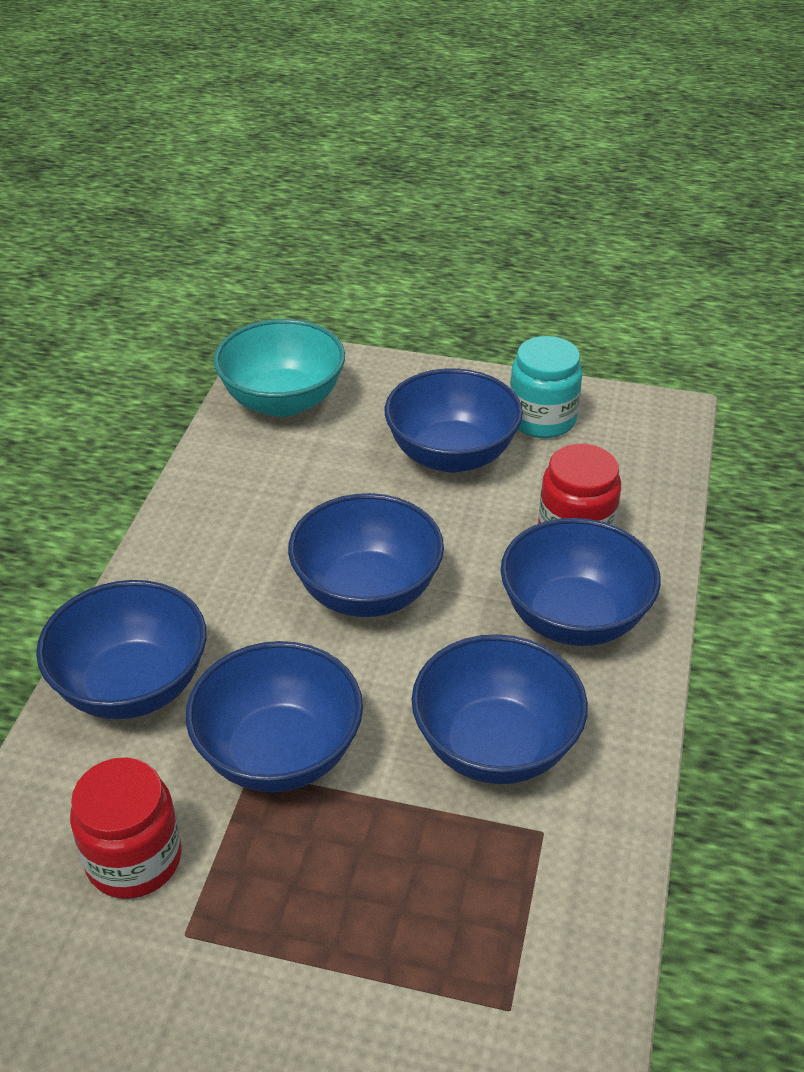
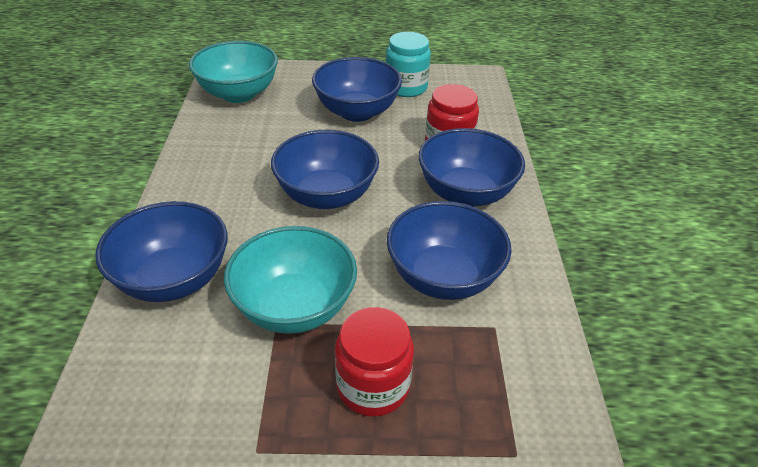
camera: 15 degrees left, 0 degrees up
(134, 859) = (202, 402): red jar -> red jar (373, 386)
(279, 753) = (295, 307): blue bowl -> turquoise bowl

